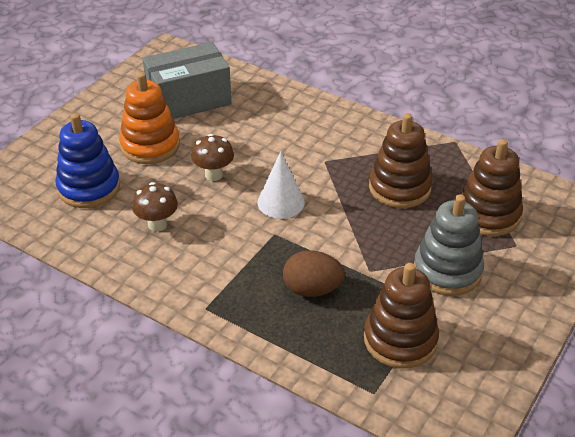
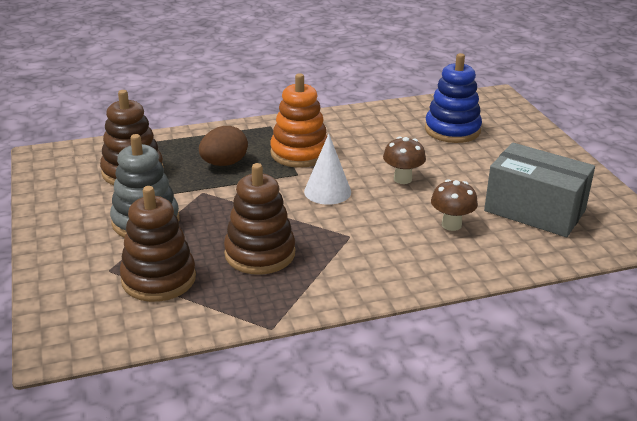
camera: 130 degrees right, 10 degrees down
(150, 146) = (479, 168): orange stacking toy -> orange stacking toy (299, 153)
(157, 224) = (374, 138): brown mushroom -> brown mushroom (451, 225)
(189, 100) = (534, 211): grey box -> grey box turned 75 degrees counterclockwise

